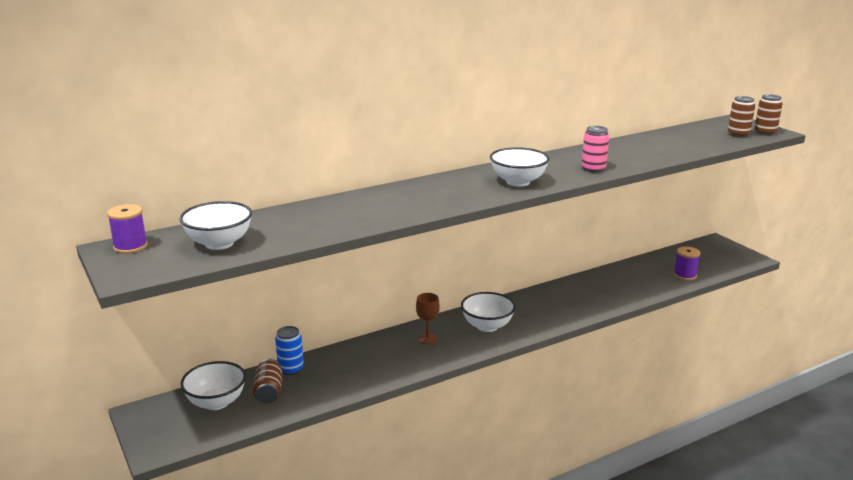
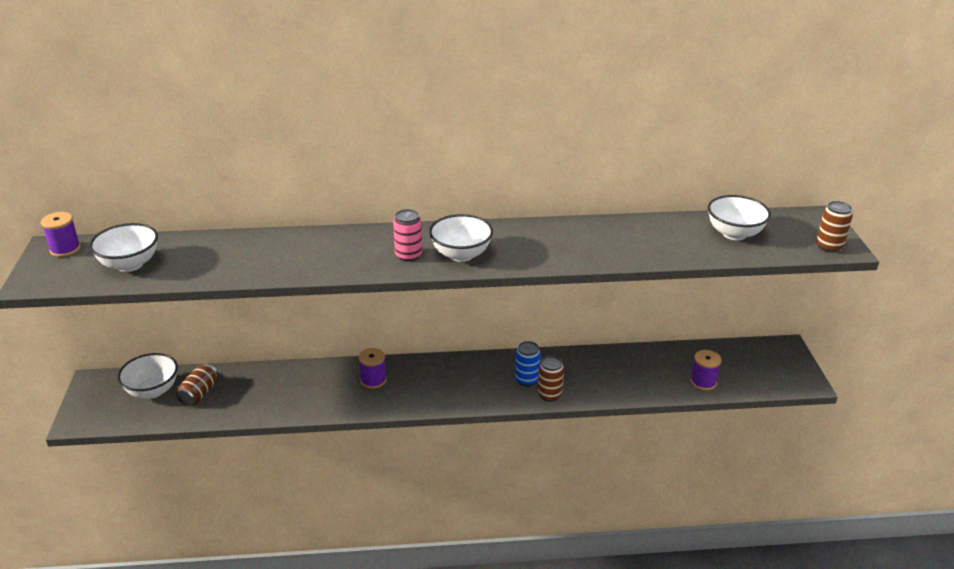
camera: 25 degrees right, 10 degrees up
(291, 369) = (234, 376): blue can -> blue can (526, 380)
(427, 339) = (373, 380): brown goblet -> purple spool
(487, 326) = (439, 383): white bowl -> white bowl (734, 234)
(593, 169) = (558, 255): pink can -> pink can (408, 255)
(738, 135) = (790, 242): brown can -> brown can (549, 395)

